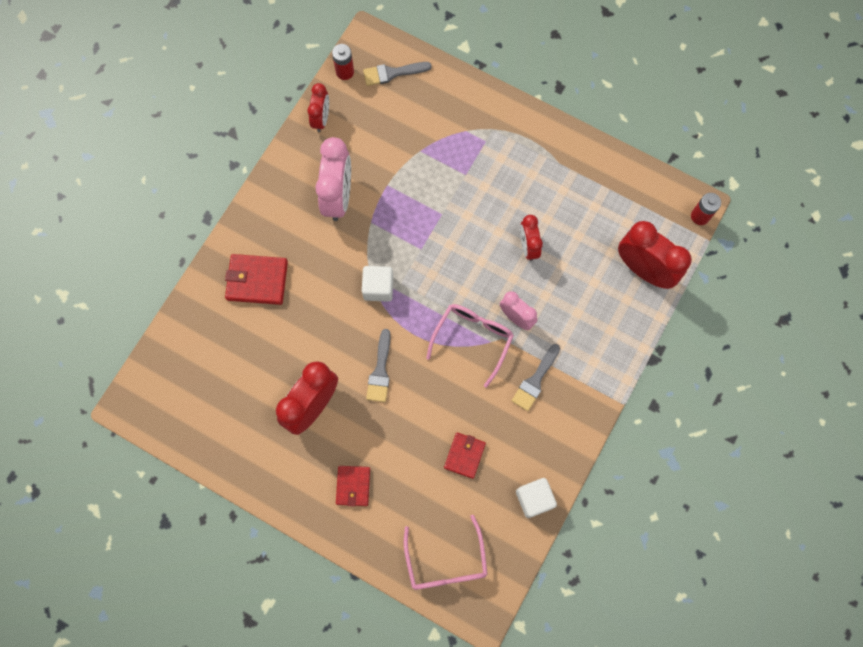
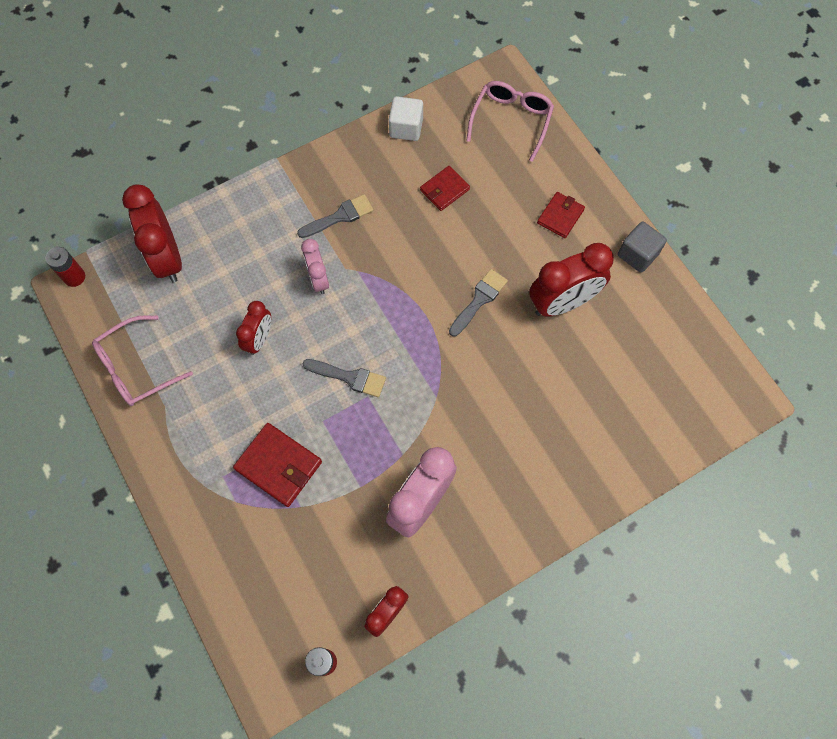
camera: 150 degrees left, 5 degrees down
(257, 280) = (558, 457): red wallet -> red wallet (278, 465)
(270, 486) = (637, 254): none -> grey cube
(378, 288) = (435, 380): white cube -> none
(392, 73) = (270, 625): grey brush -> grey brush (349, 377)
(473, 339) = (372, 282): pink glasses -> pink glasses (136, 368)

